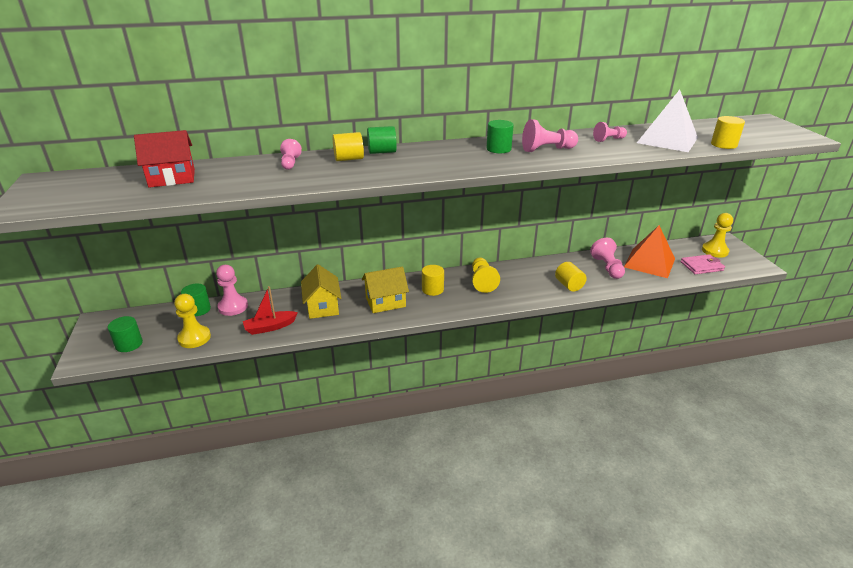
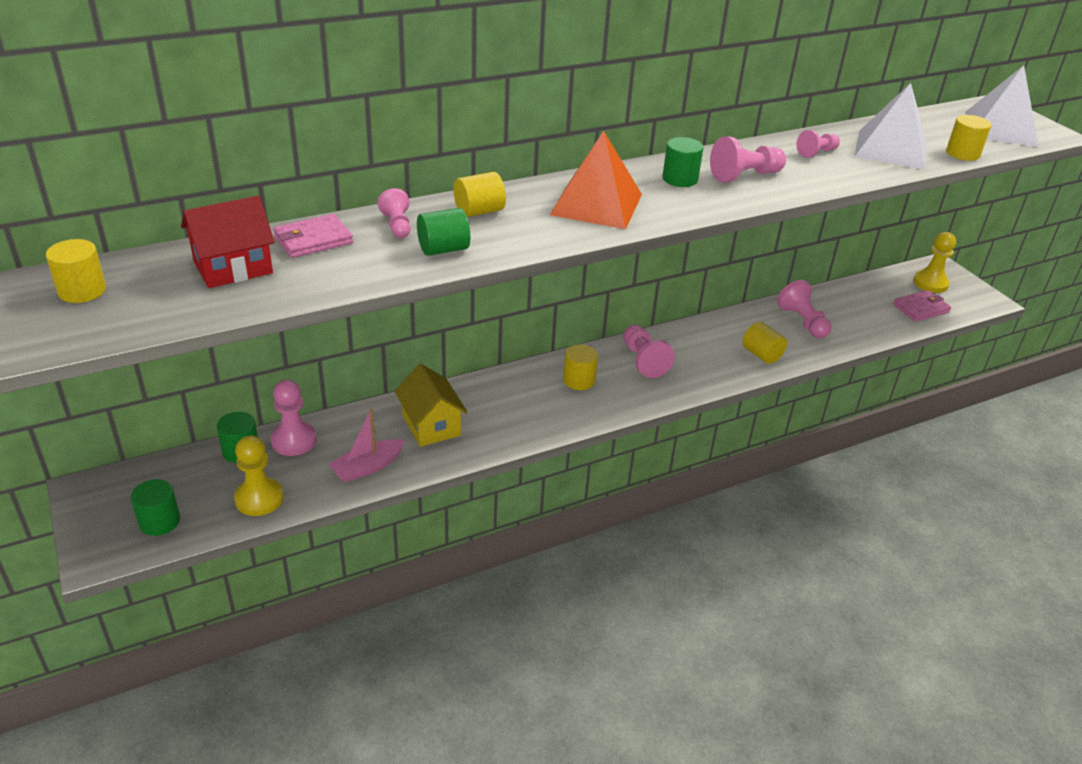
camera: 15 degrees left, 5 degrees up
(75, 184) = (82, 291): none -> yellow cylinder
(232, 167) = (313, 240): none -> pink wallet
(270, 327) = (367, 467): red boat -> pink boat
(382, 152) = (519, 195): green cylinder -> green cylinder (443, 249)
(385, 302) = (520, 408): yellow house -> none
(482, 281) = (643, 360): yellow pawn -> pink pawn
(649, 262) = (854, 309): orange pyramid -> orange pyramid (596, 204)
(762, 132) = (1000, 129): none -> white pyramid

